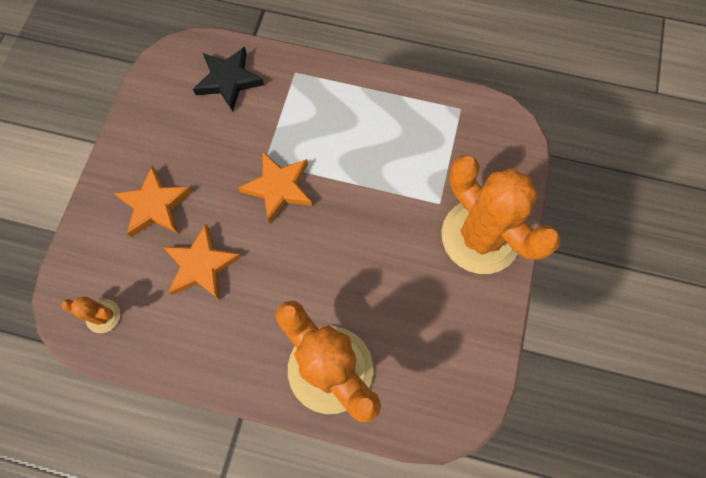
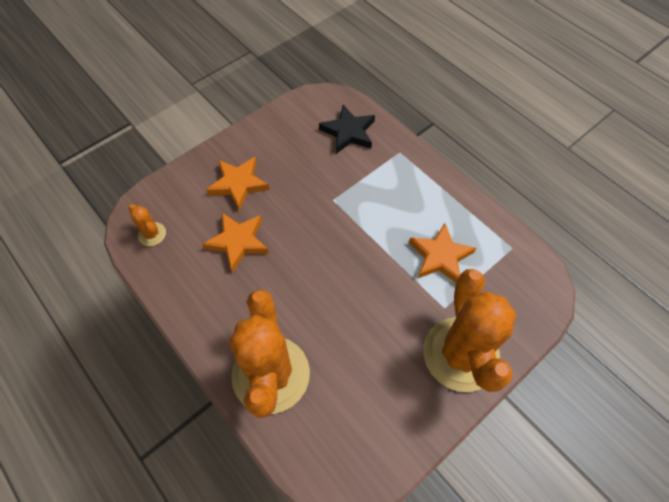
camera: 35 degrees right, 10 degrees down
(278, 188) = (330, 222): orange star -> orange star (440, 256)

